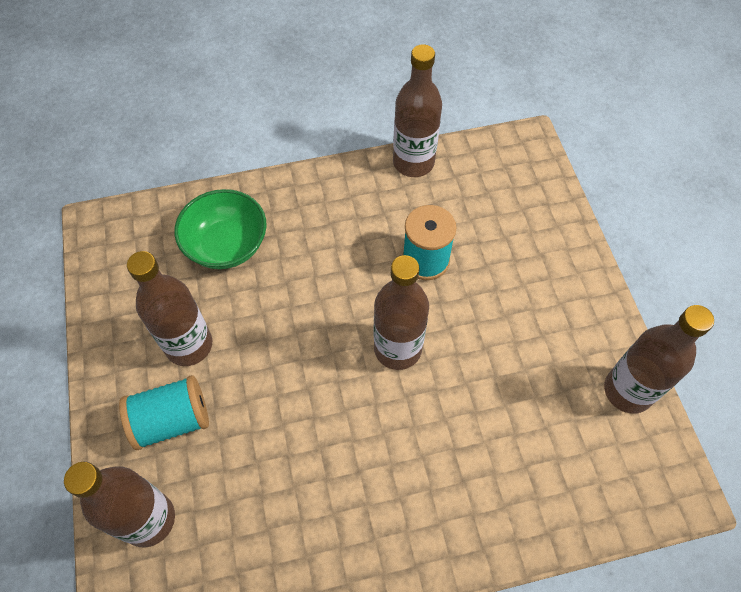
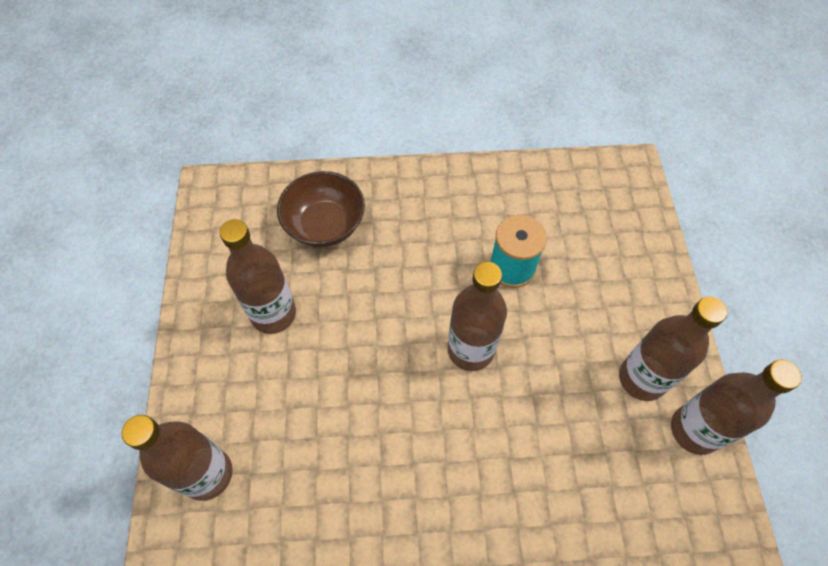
camera: 10 degrees right, 0 degrees up
(172, 420) = (245, 383): turquoise spool -> none
(227, 245) = (325, 225): green bowl -> brown bowl
(413, 162) = (515, 172): brown bottle -> brown bottle (642, 379)

